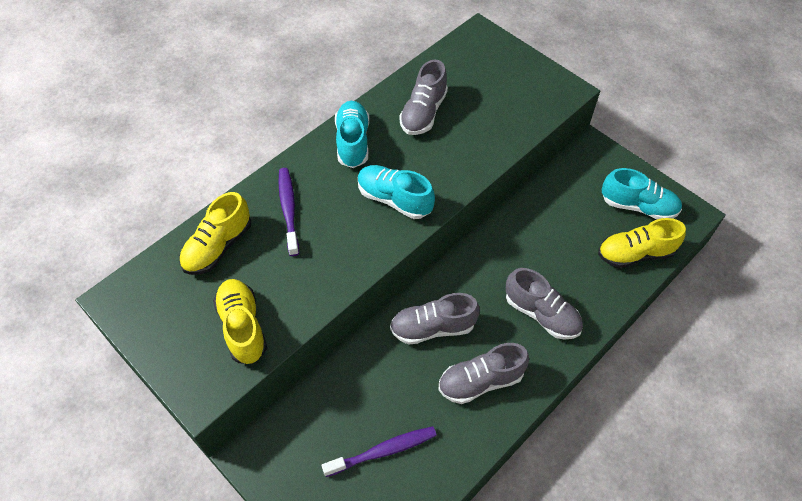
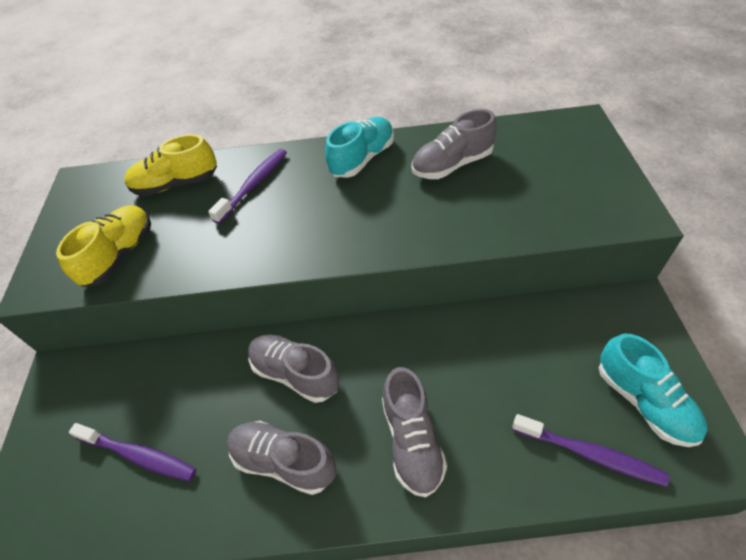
camera: 45 degrees right, 5 degrees down
(394, 199) = (345, 224): turquoise shoe -> none
(635, 254) = (590, 454): yellow shoe -> purple toothbrush

